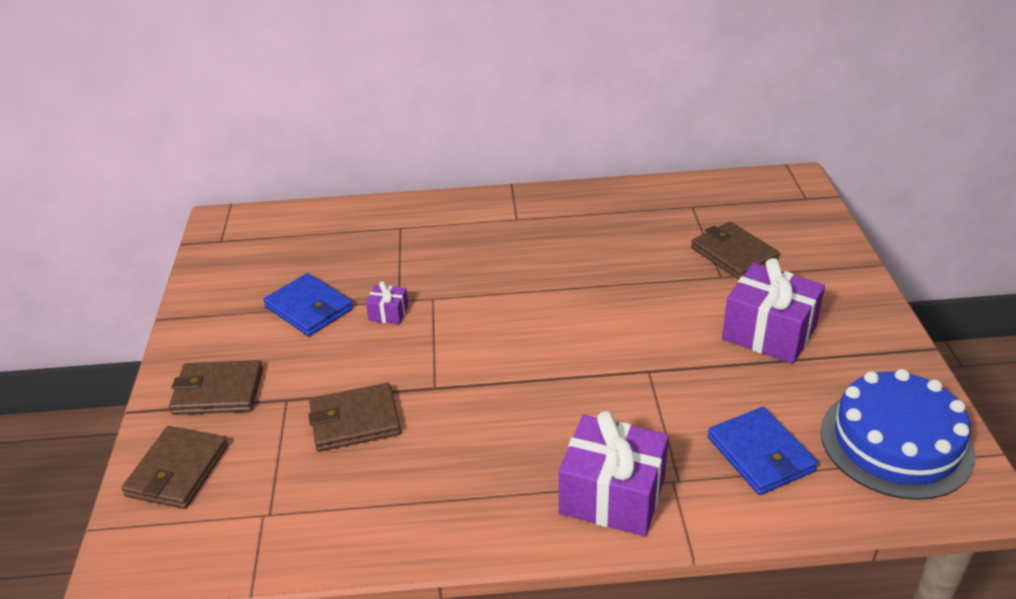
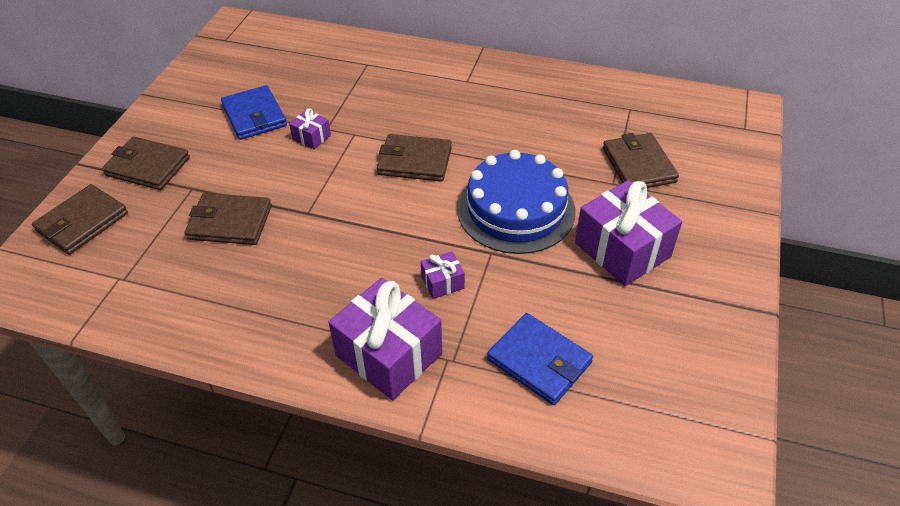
camera: 20 degrees right, 10 degrees up
(514, 307) = (414, 161): none -> brown wallet
(620, 412) = (442, 282): none -> purple gift
(760, 454) = (539, 361): blue wallet -> blue wallet turned 45 degrees counterclockwise
(896, 442) = (673, 392): blue cake -> blue cake (516, 209)

